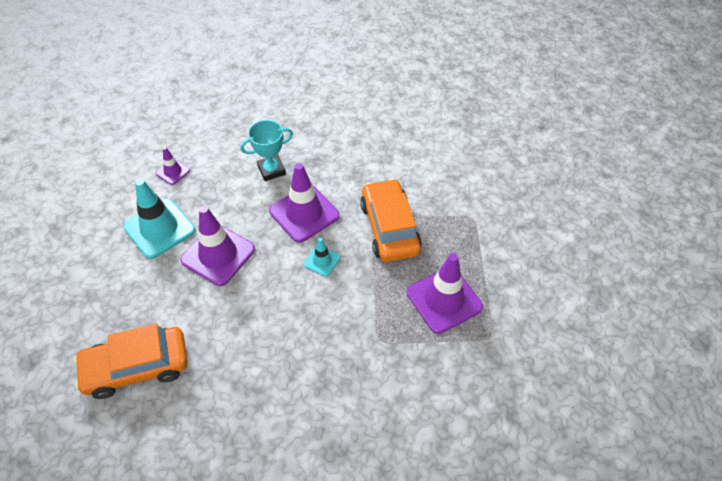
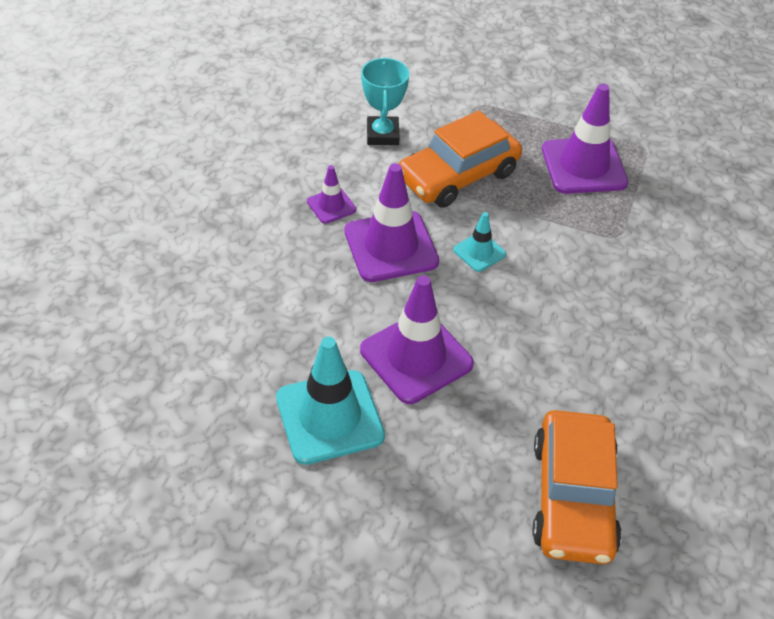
camera: 70 degrees left, 5 degrees down
(173, 172) = (220, 374): purple traffic cone -> purple traffic cone (331, 206)
(271, 170) = (291, 258): turquoise trophy -> turquoise trophy (382, 135)
(389, 228) = (458, 175): orange car -> orange car turned 45 degrees counterclockwise

